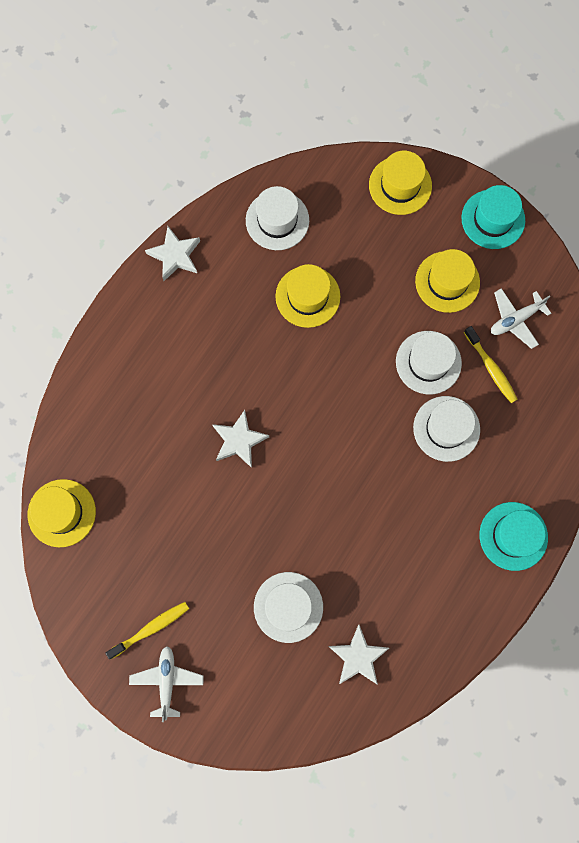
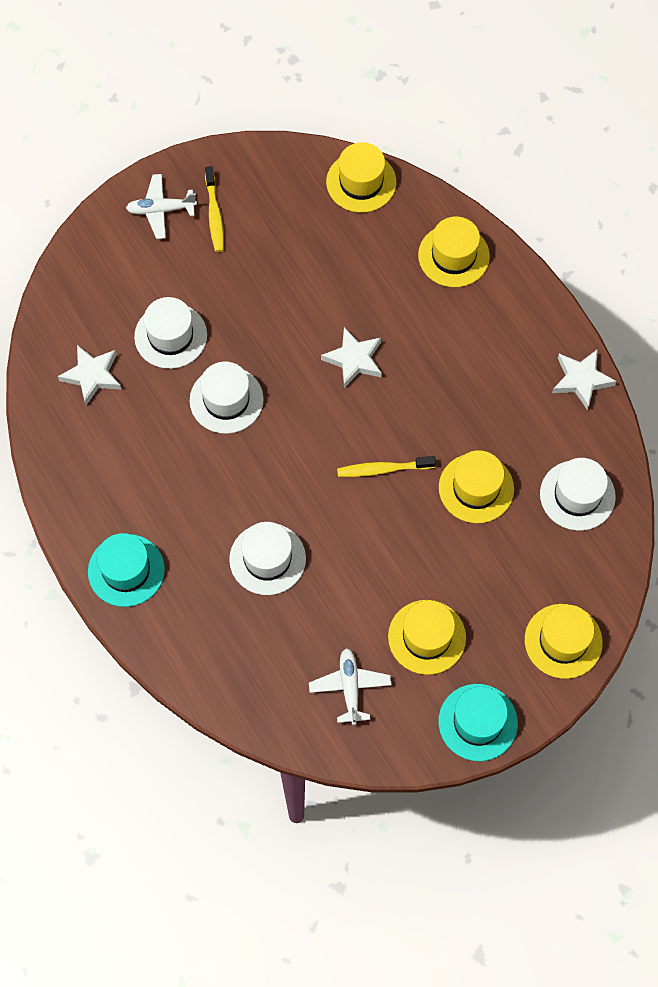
camera: 115 degrees right, 10 degrees down
(103, 402) = (453, 256): none -> yellow hat
(167, 681) = (161, 210): white plane -> white plane turned 150 degrees clockwise
(428, 362) = (346, 574): white hat -> white hat (226, 400)
(491, 368) = (309, 635): yellow toothbrush -> yellow toothbrush (382, 469)

